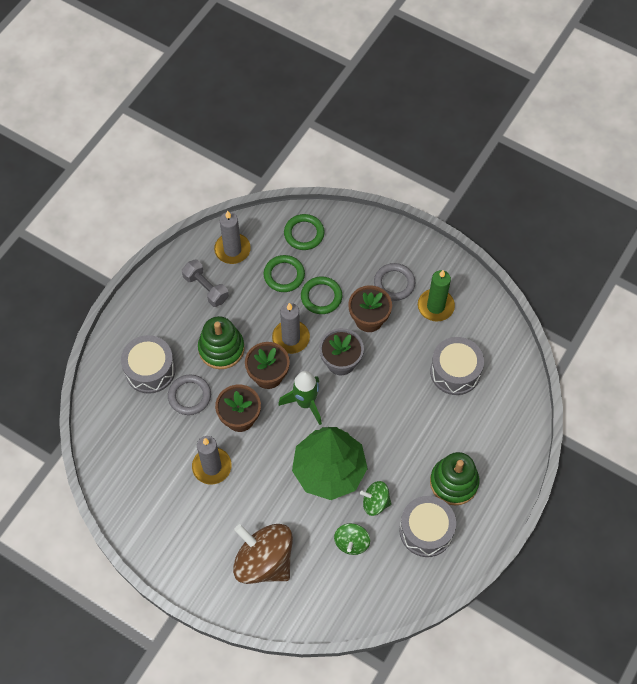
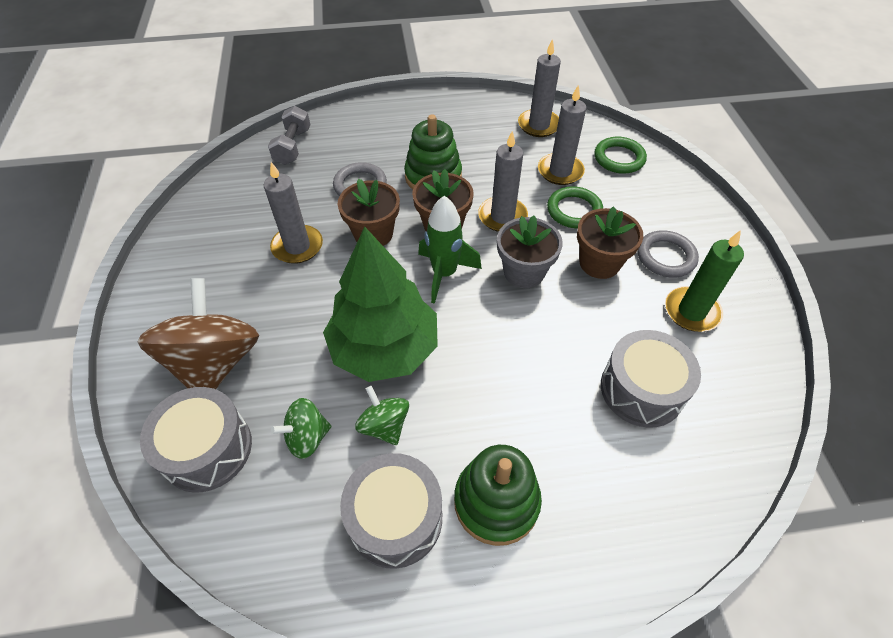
camera: 50 degrees right, 10 degrees down
(150, 370) = (360, 146): grey drum -> grey drum (207, 449)
(206, 288) = (480, 132): grey dumbbell -> grey dumbbell (293, 146)
(284, 275) = (560, 171): green ring -> grey candle

